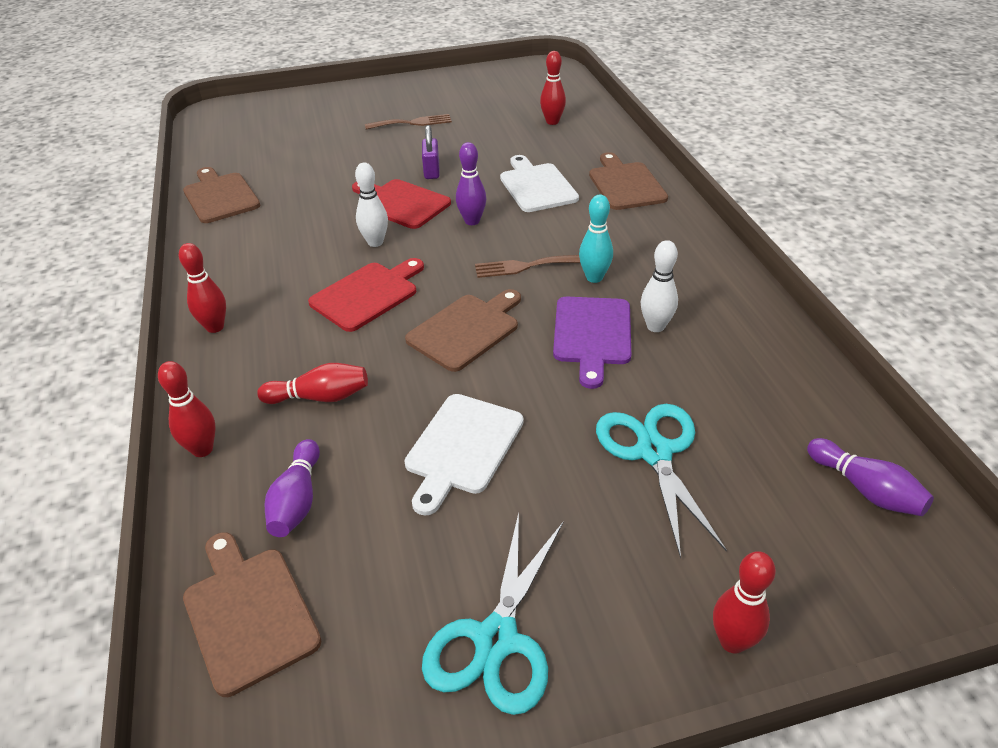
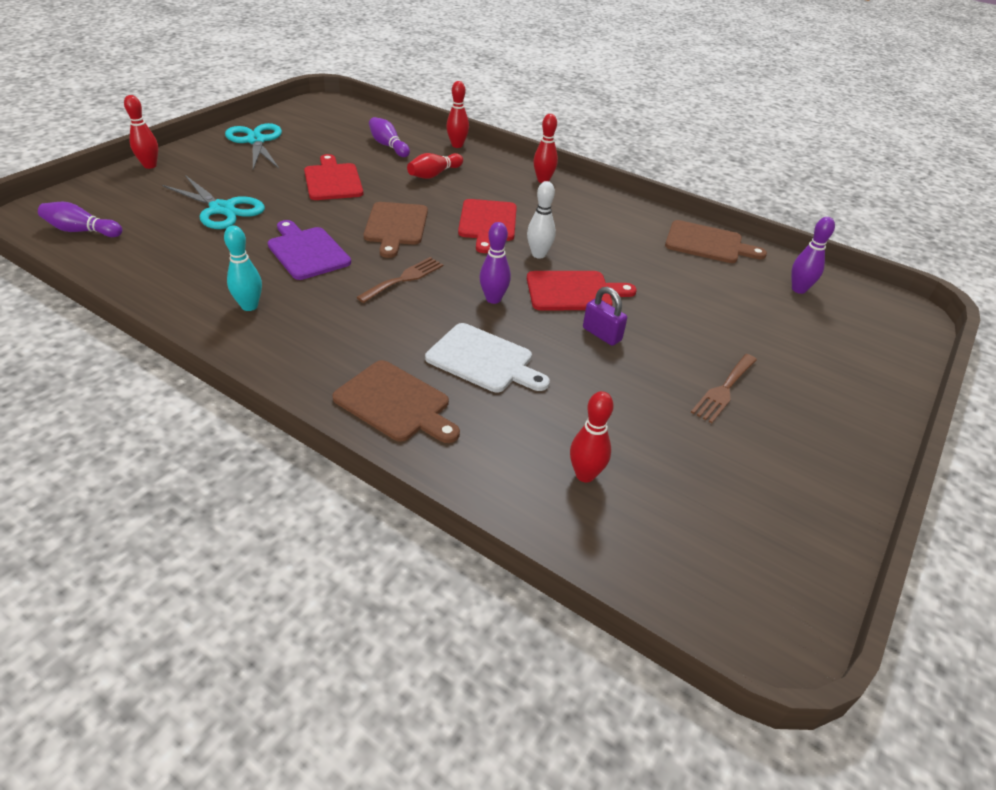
camera: 135 degrees right, 0 degrees up
(241, 145) = (798, 289): none -> purple bowling pin
(248, 613) = (362, 121): brown cutting board -> none
(462, 447) = (333, 180): white cutting board -> red cutting board
(594, 278) = (340, 290): turquoise bowling pin -> turquoise bowling pin (249, 306)
(655, 326) = (263, 272): white bowling pin -> none

